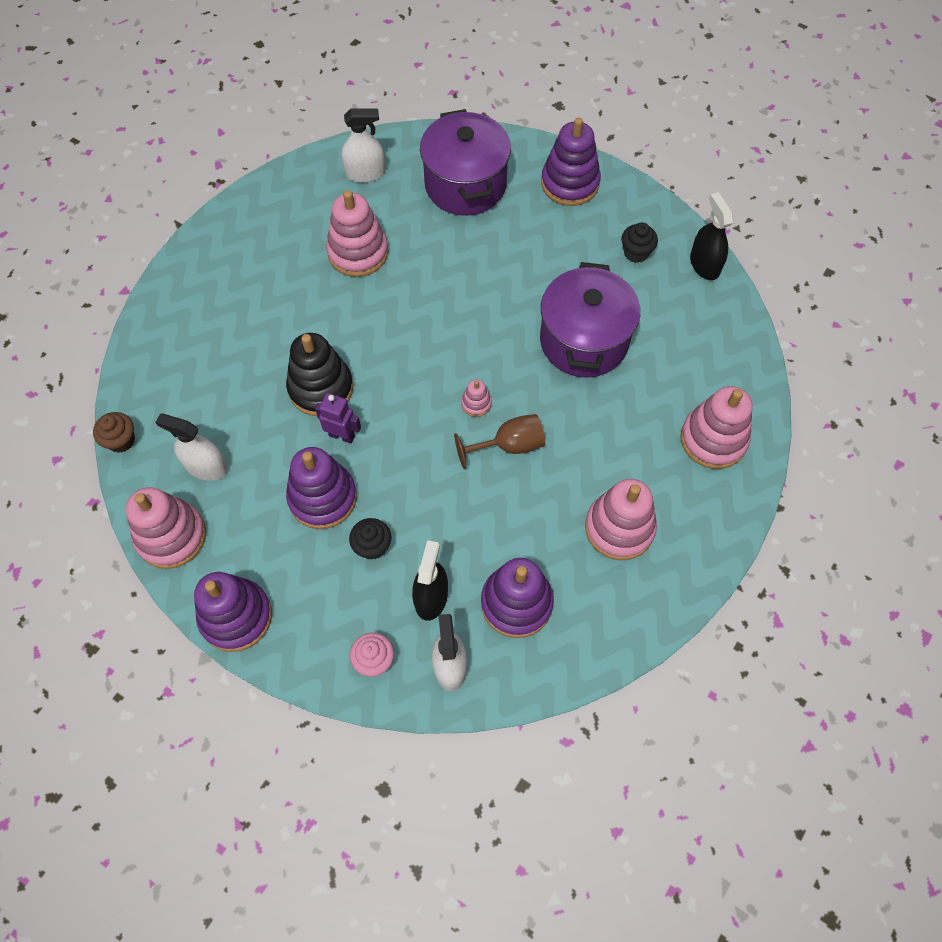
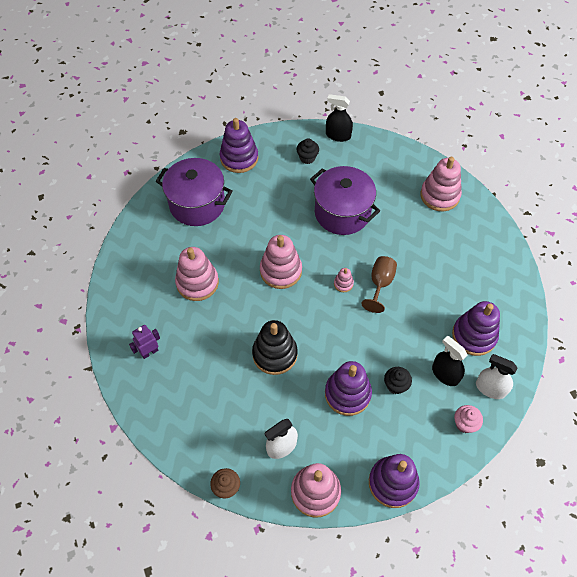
camera: 55 degrees left, 5 degrees down
(342, 435) = (314, 361): purple robot -> purple robot (149, 352)
(365, 173) = (144, 247): white spray bottle -> none
(619, 528) = (461, 265): pink stacking toy -> pink stacking toy (281, 271)

